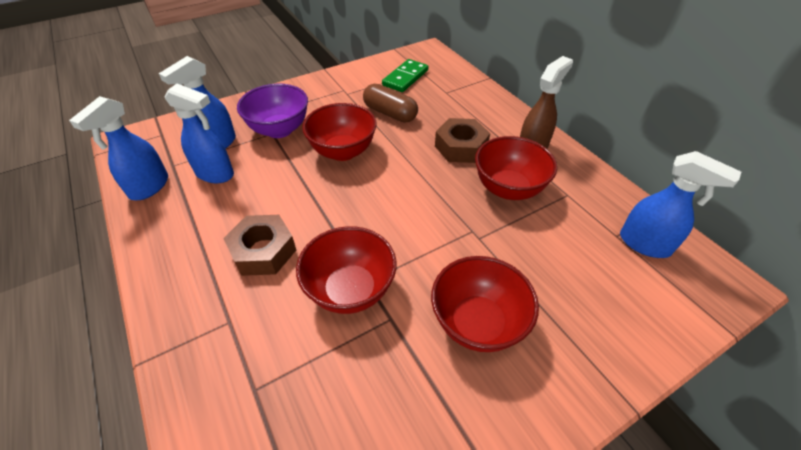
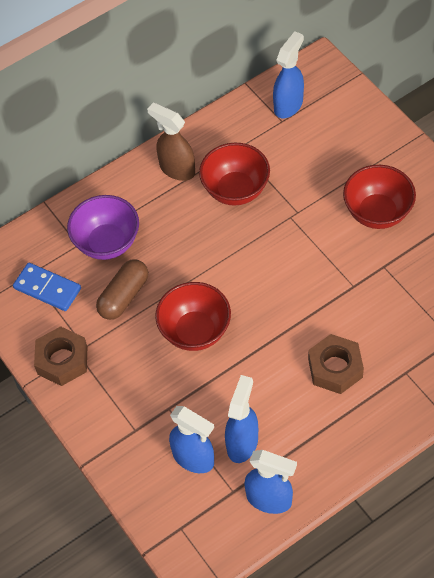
camera: 90 degrees left, 10 degrees up
(279, 130) = (162, 402): purple bowl -> purple bowl (107, 243)
(350, 290) = (363, 296): red bowl -> none
(405, 78) = (47, 288): green domino -> blue domino
(461, 147) = (179, 227): brown nut -> brown nut (62, 360)

